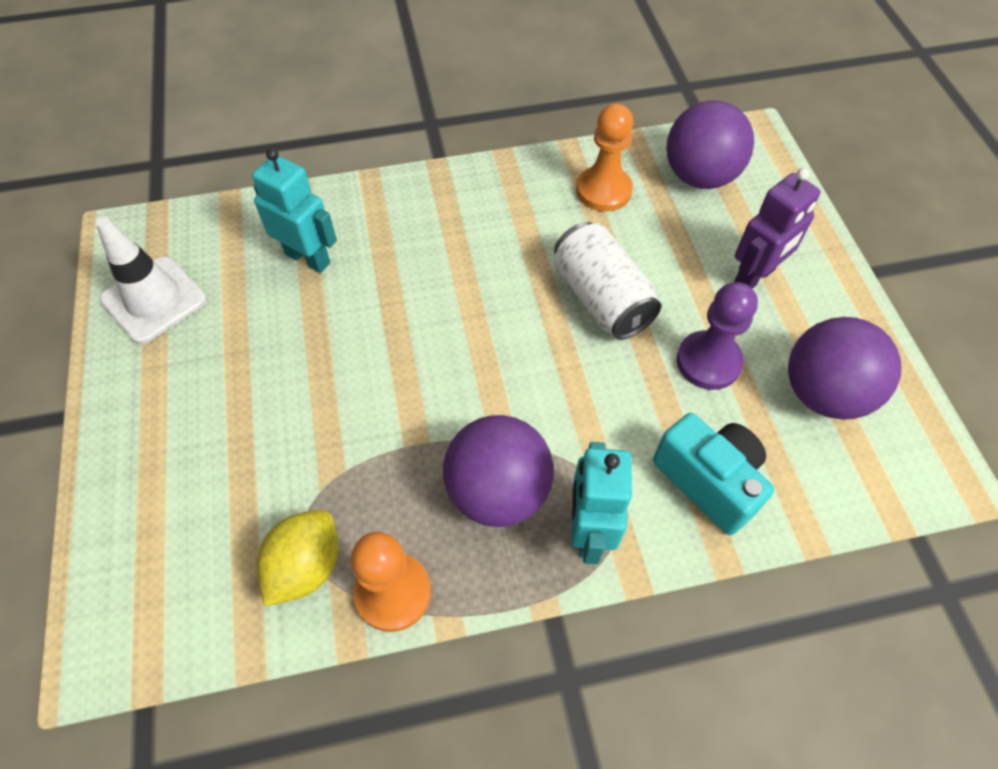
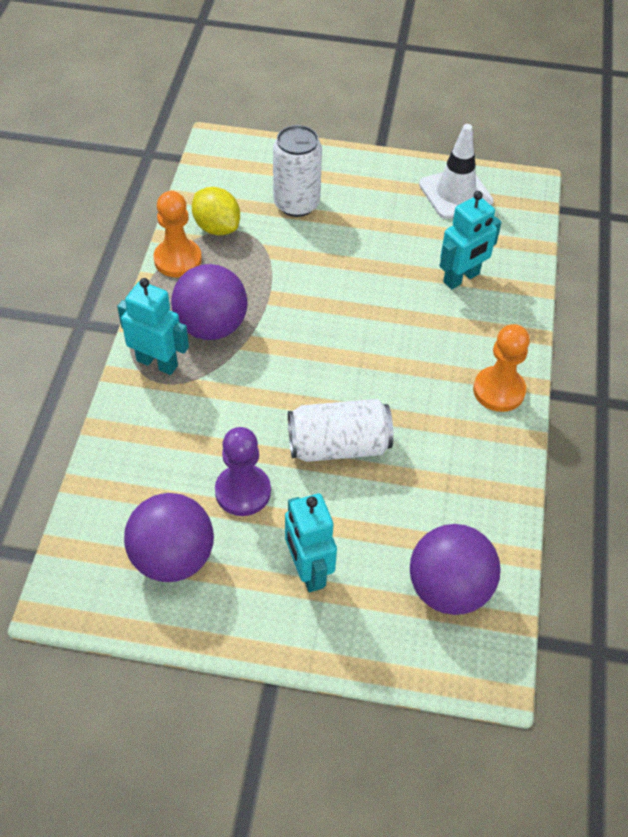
camera: 110 degrees right, 5 degrees down
(223, 477) = (296, 204): none -> white can
(603, 191) = (460, 498): orange pawn -> orange pawn (499, 390)
(708, 481) = (149, 443): turquoise camera -> none
(754, 277) = (308, 571): purple robot -> turquoise robot

